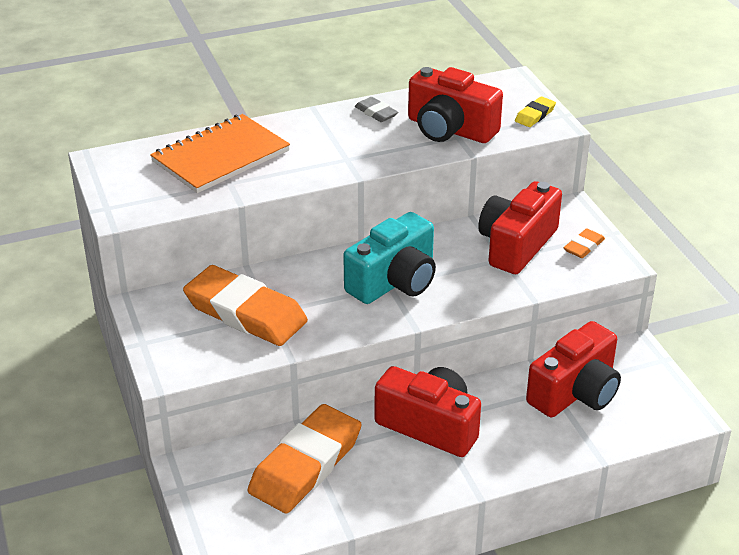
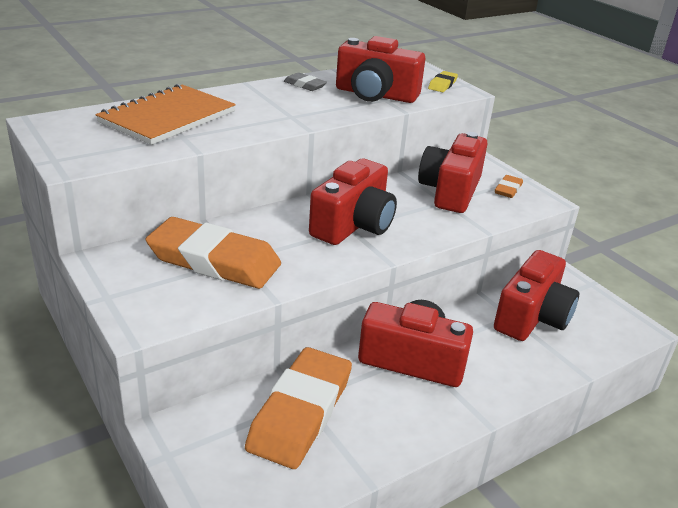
camera: 15 degrees left, 5 degrees down
(394, 281) = (353, 225): turquoise camera -> red camera

